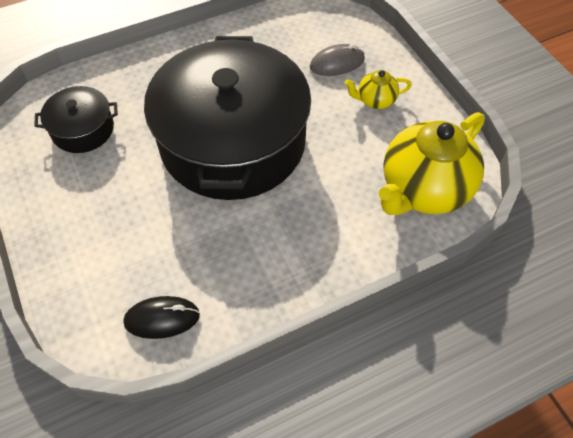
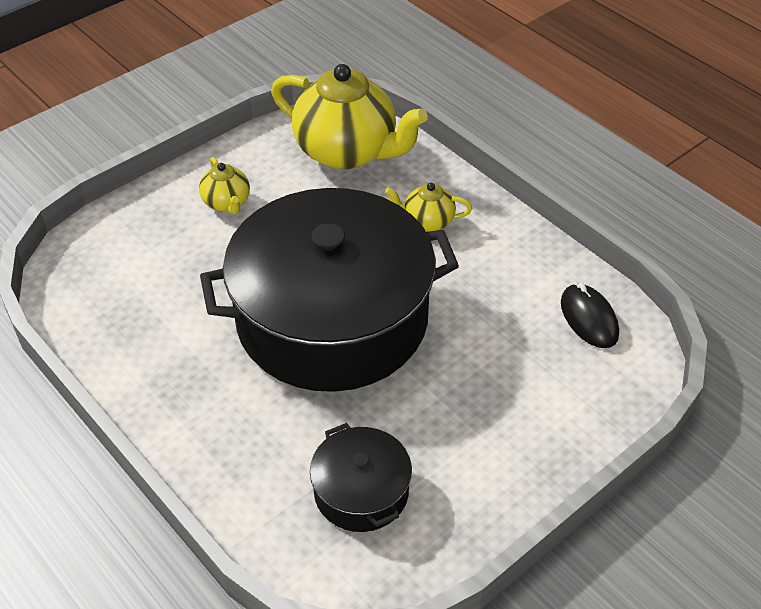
camera: 105 degrees left, 10 degrees down
(317, 228) = (427, 221): none -> yellow teapot
(337, 63) = (167, 246): grey mouse -> none

